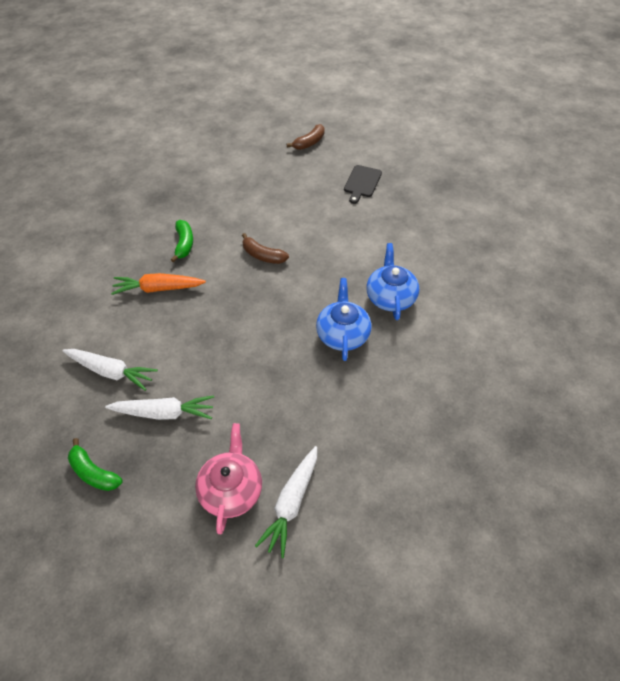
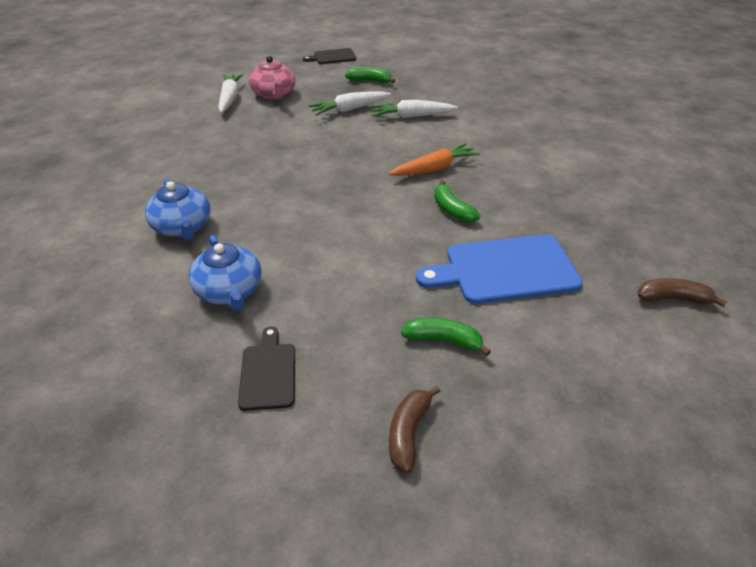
camera: 155 degrees right, 10 degrees down
(87, 581) = (332, 57): none -> black cutting board
(195, 193) = (505, 270): none -> blue cutting board
(262, 255) = (353, 224): brown banana -> brown banana (673, 298)
(264, 170) = (443, 340): none -> green banana
(343, 334) = (227, 184): blue teapot -> blue teapot (229, 291)

